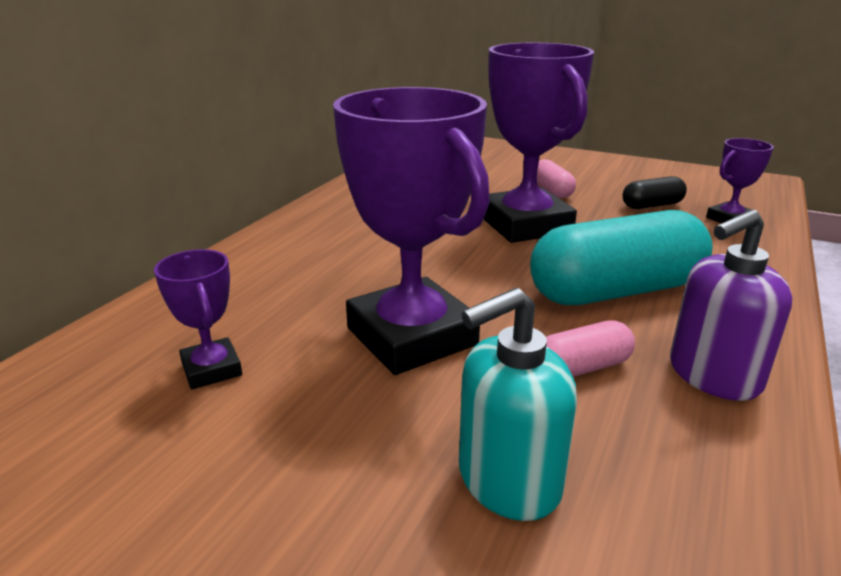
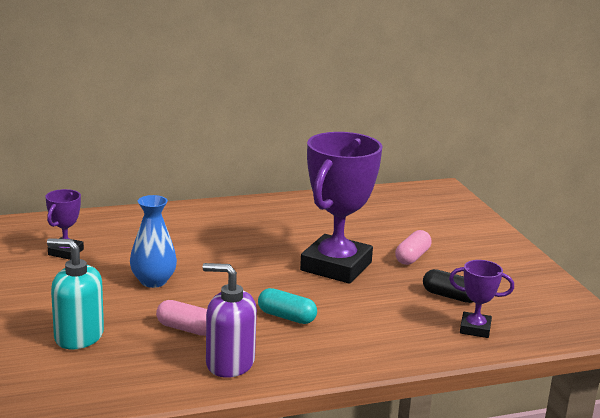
camera: 45 degrees right, 5 degrees down
(411, 336) = (153, 281): purple trophy -> blue vase
(616, 291) = (286, 317): turquoise capsule -> turquoise capsule, size x0.48

